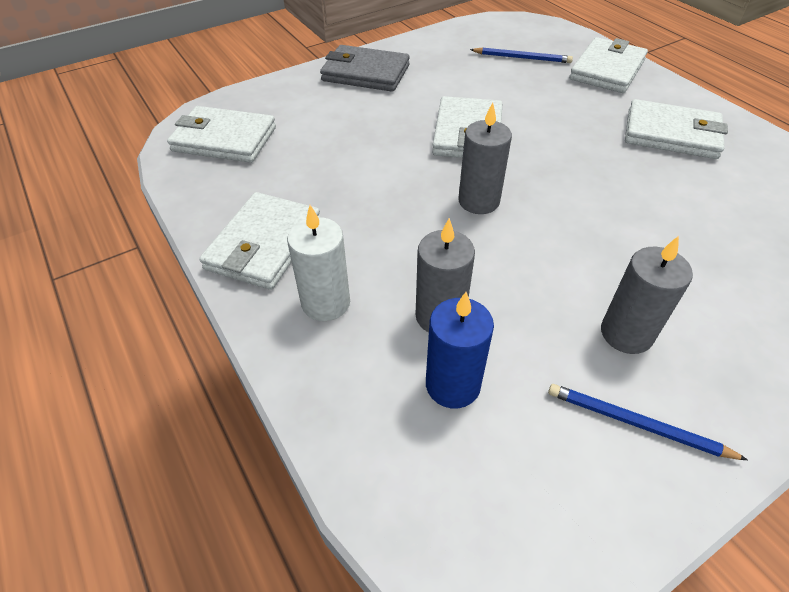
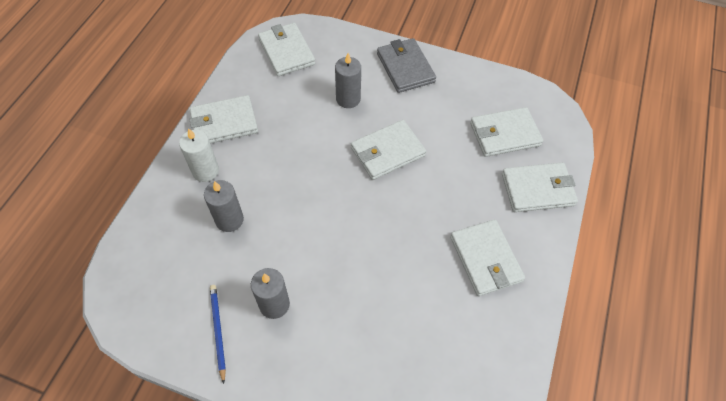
camera: 50 degrees right, 10 degrees up
(453, 385) = (192, 247): blue candle -> none
(478, 201) = (328, 190): grey candle -> grey candle (348, 99)
(522, 58) = (504, 134): blue pencil -> white wallet

